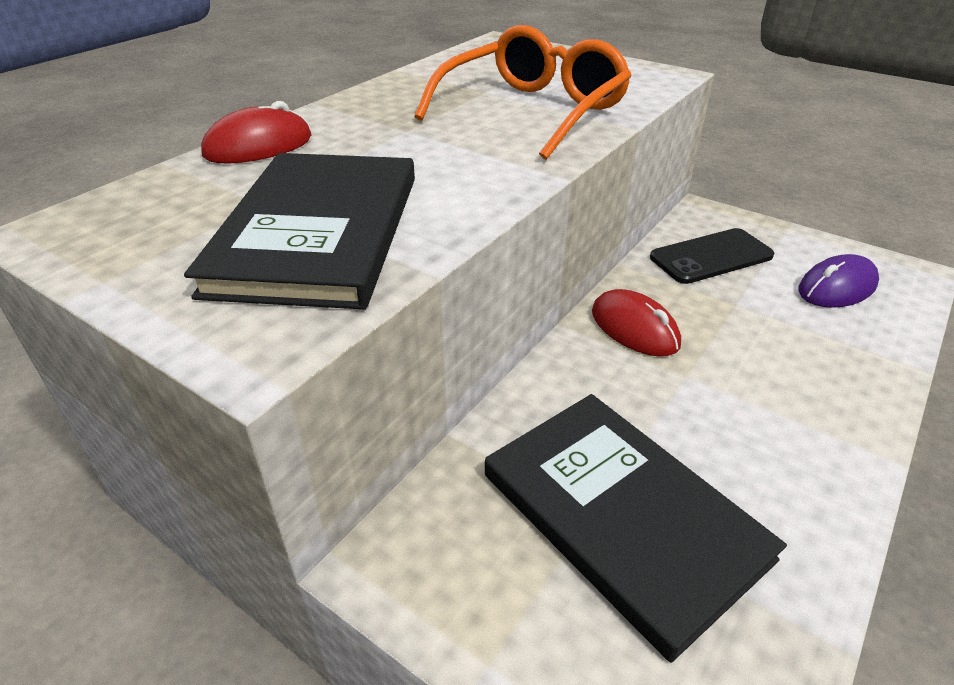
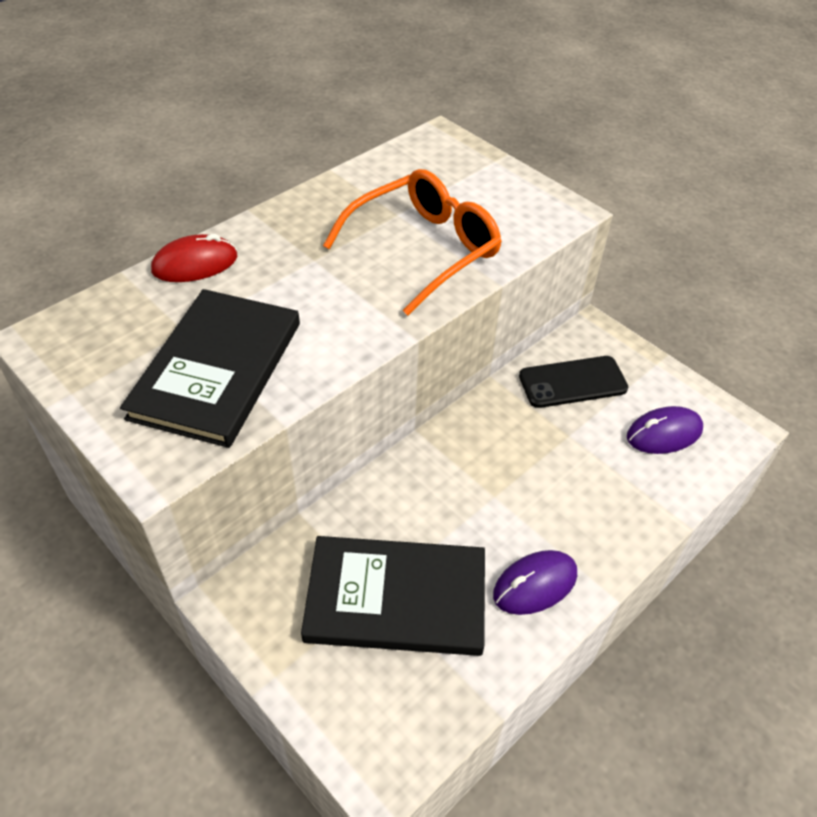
camera: 10 degrees right, 10 degrees up
(622, 515) = (396, 598): black book -> black book turned 60 degrees counterclockwise
(634, 328) = (473, 445): red mouse -> none
(793, 465) = (535, 584): none -> purple mouse

